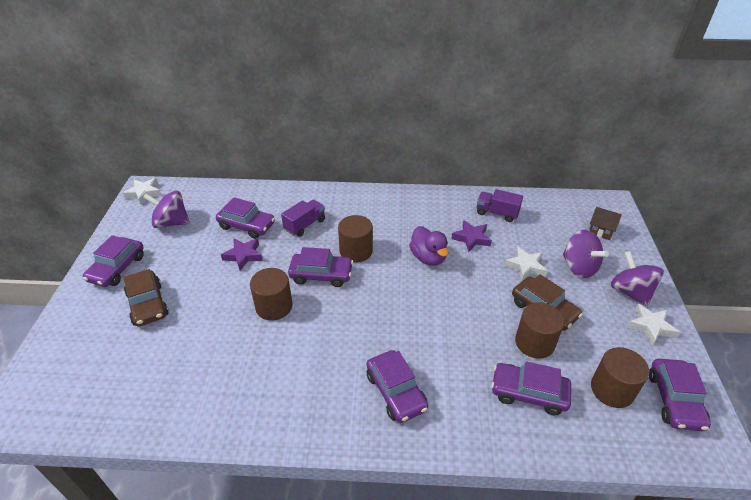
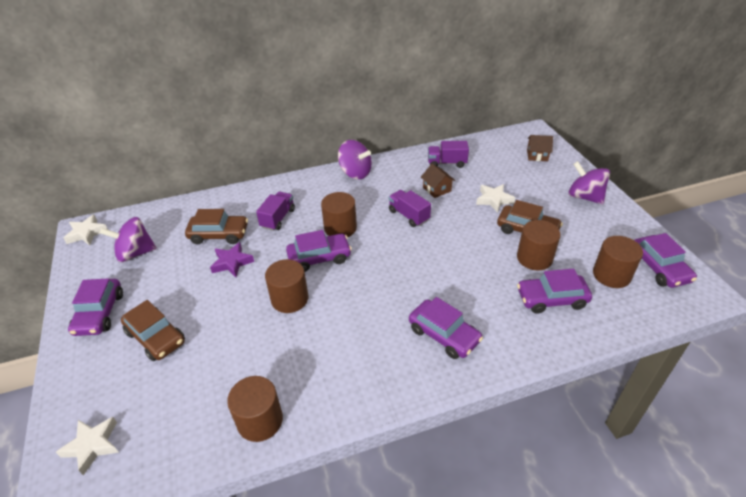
camera: 20 degrees left, 0 degrees up
(189, 412) = (260, 420): none -> brown cylinder
(246, 225) = (219, 234): purple car -> brown car
(428, 258) = (409, 215): purple duck -> purple truck
(471, 238) = (437, 189): purple star -> brown house
(579, 267) = (536, 189): purple spinning top -> purple spinning top (355, 173)
(650, 327) = (613, 219): white star -> white star (92, 446)

